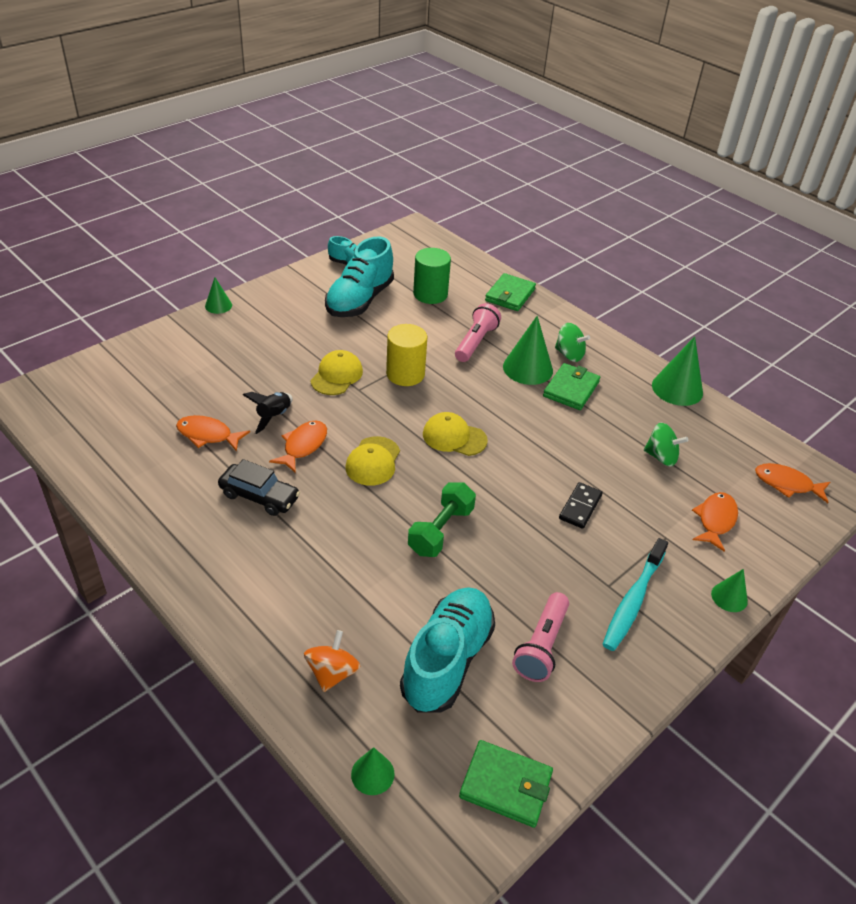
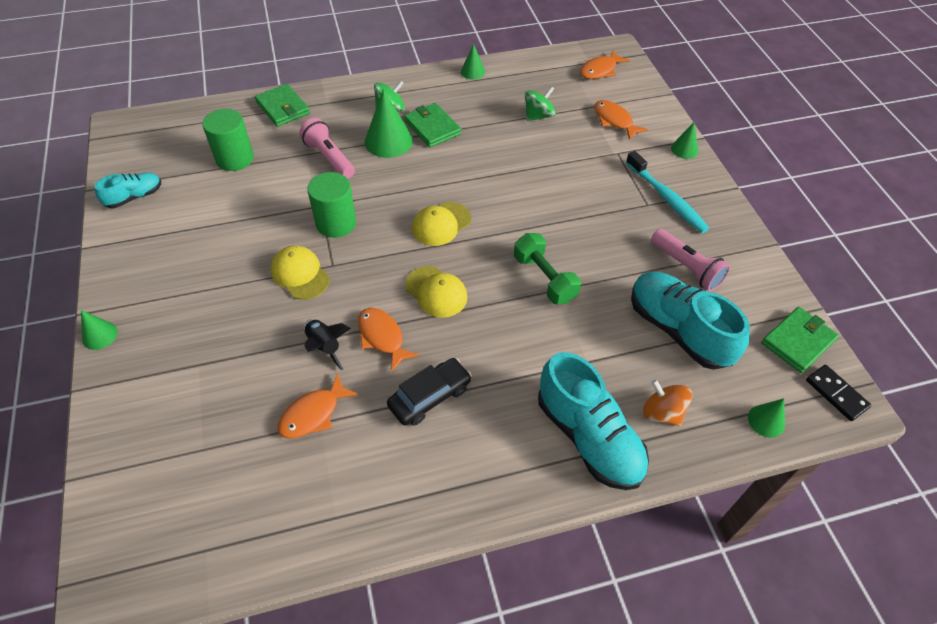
camera: 60 degrees left, 10 degrees up
(359, 300) = (198, 213): turquoise shoe -> turquoise shoe (588, 437)
(405, 374) = (336, 223): yellow cylinder -> green cylinder
(580, 507) = (564, 183): black domino -> black domino (836, 394)
(677, 389) = (472, 72): green cone -> green cone, size x0.56

